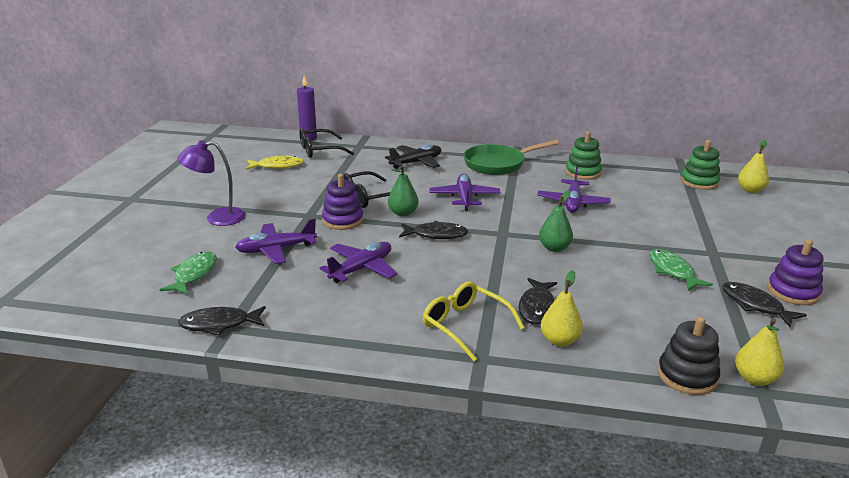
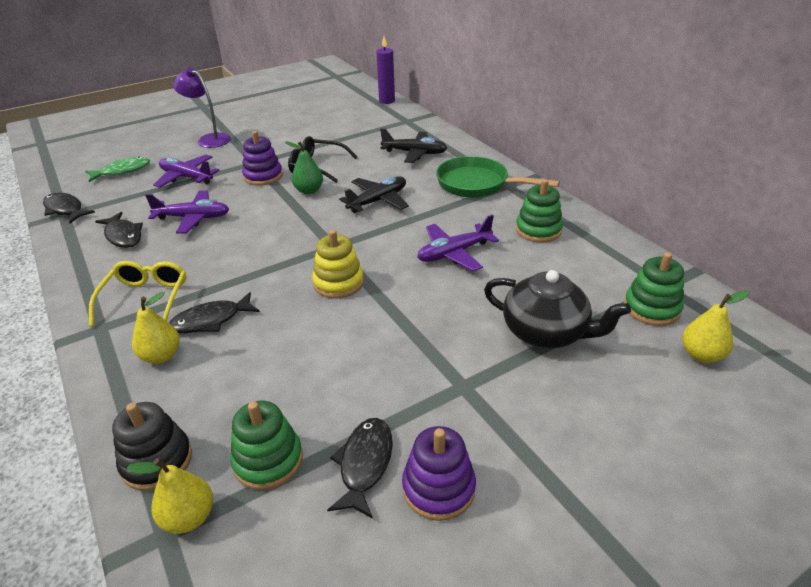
camera: 50 degrees right, 10 degrees up
(277, 166) = (319, 116): yellow fish -> none
(319, 150) = (372, 114): black glasses -> none
(436, 235) = (289, 220): black fish -> black fish (123, 236)
(464, 198) = (378, 201): purple plane -> black plane
(554, 248) = (338, 283): green pear -> yellow stacking toy
(672, 271) = (378, 372): green fish -> none
(689, 213) = (546, 332): none -> black teapot
(723, 334) = (268, 460): none -> green stacking toy

